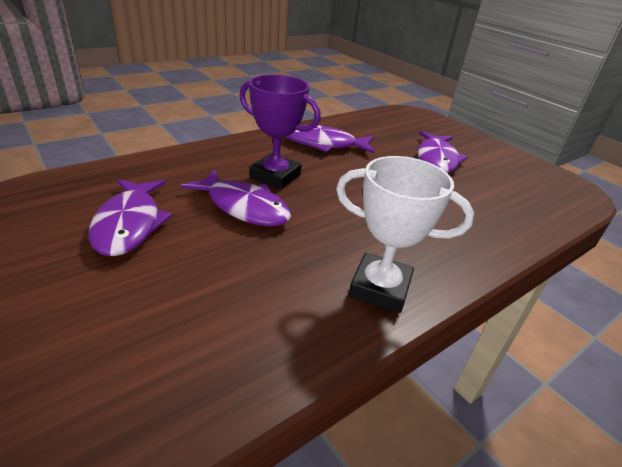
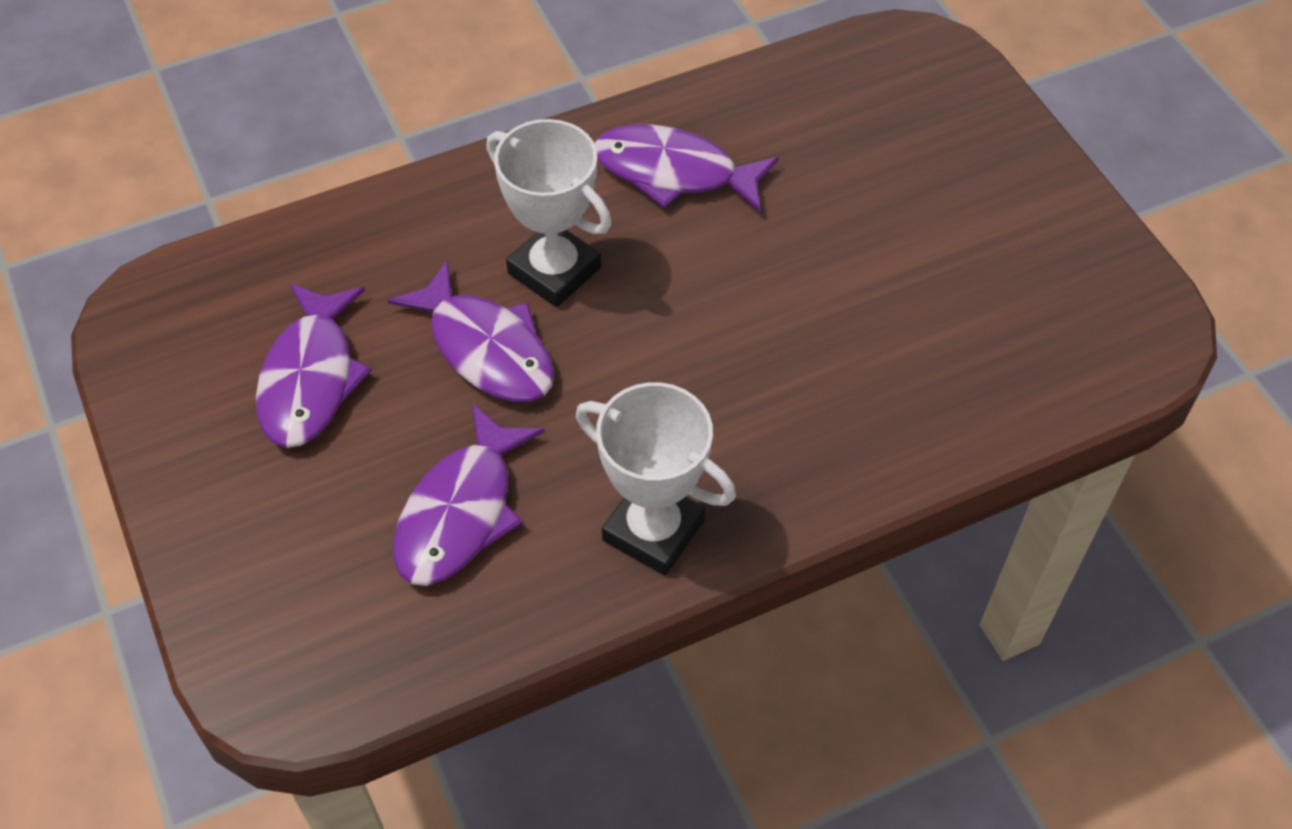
camera: 15 degrees right, 20 degrees up
(275, 176) = (554, 270): purple trophy -> white trophy
(436, 159) = (893, 226): purple fish -> purple fish (461, 512)

